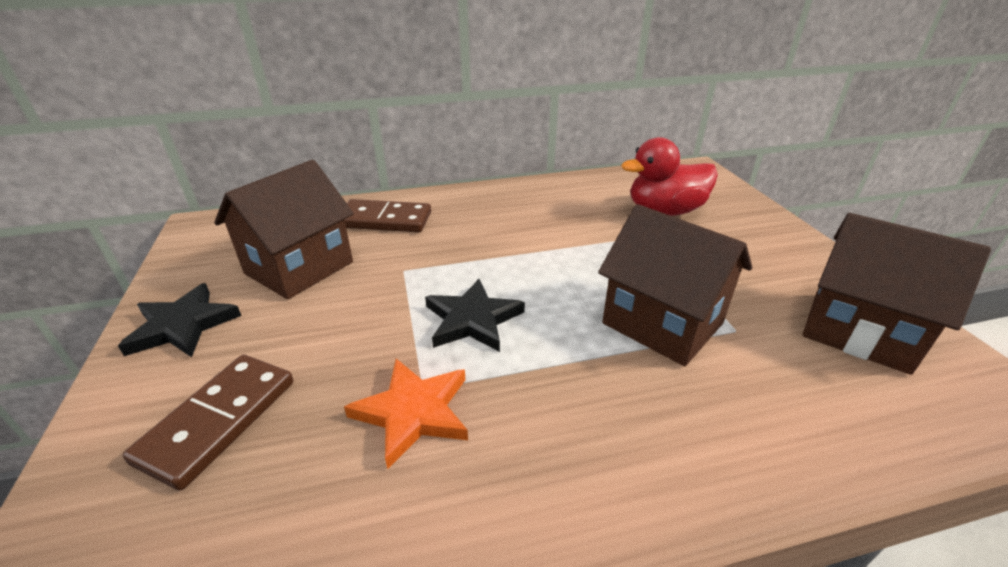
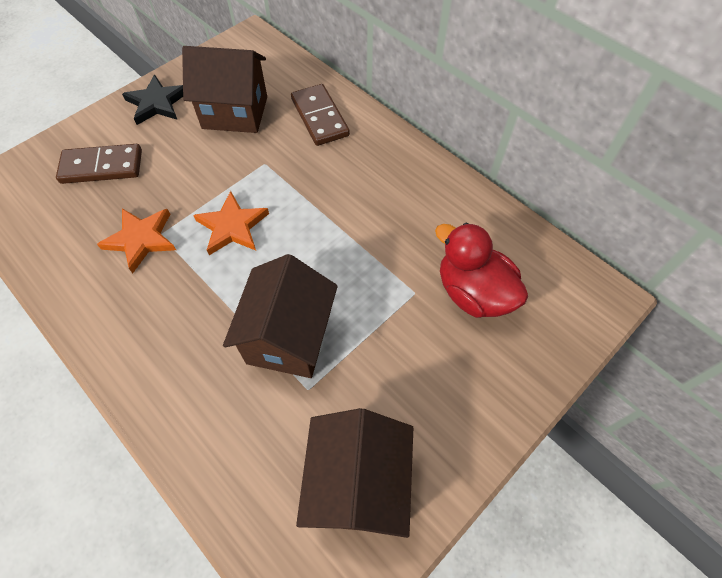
camera: 60 degrees right, 25 degrees up
(472, 319) = (232, 226): black star -> orange star

